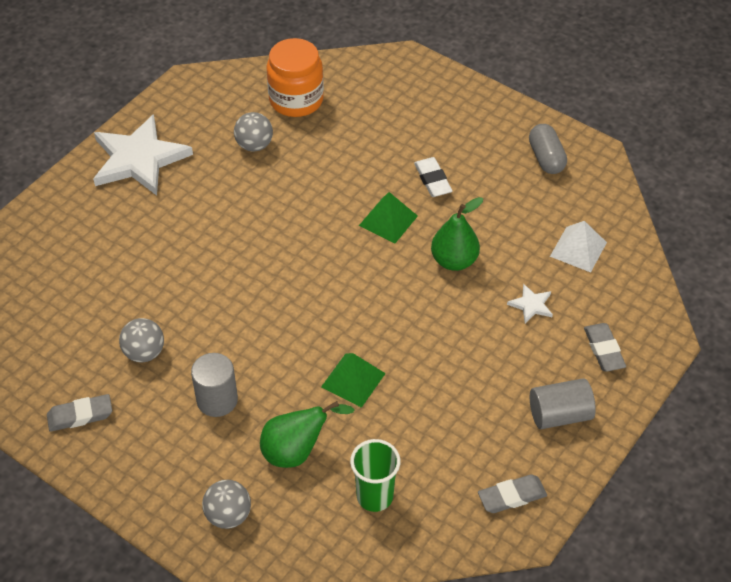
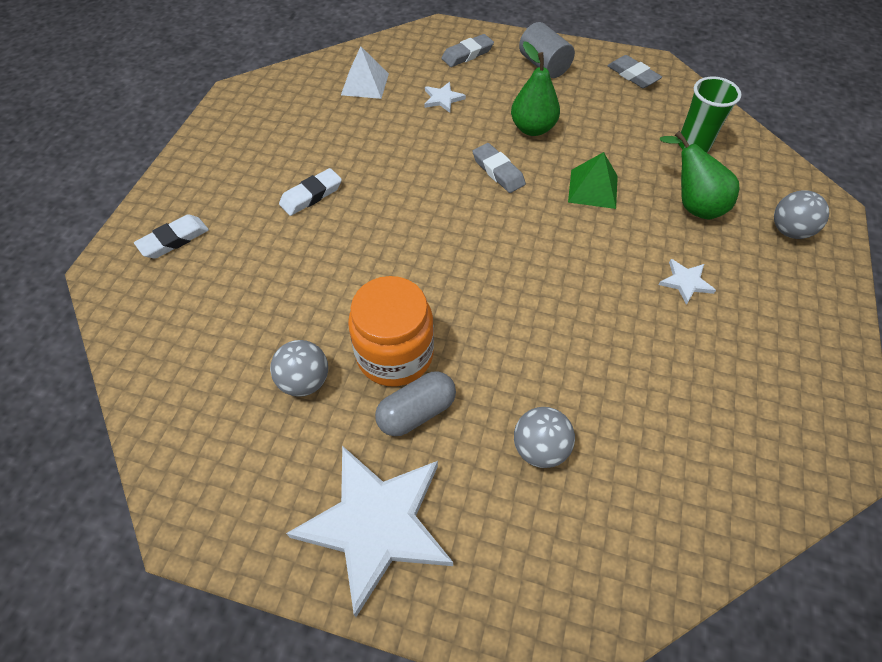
camera: 110 degrees left, 5 degrees up
(80, 415) = (796, 400): grey eraser -> grey eraser (498, 171)
(144, 353) = (677, 372): grey ball -> grey ball (539, 448)
(217, 400) = (686, 282): grey cylinder -> white star
(296, 100) = (204, 362): orange jar -> orange jar (395, 354)
(388, 220) = (383, 215): green pyramid -> none
(418, 95) = (174, 240): none -> white eraser
(454, 260) = (415, 155): green pear -> green pear (532, 128)
(546, 158) = (253, 122): grey capsule -> grey capsule (416, 412)

